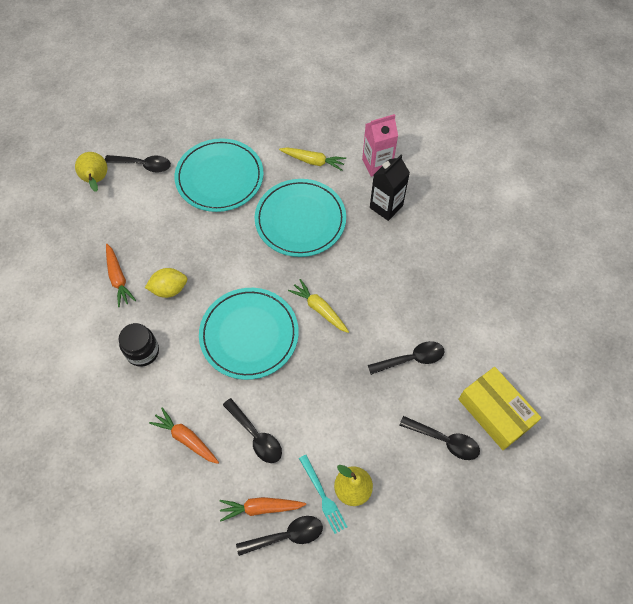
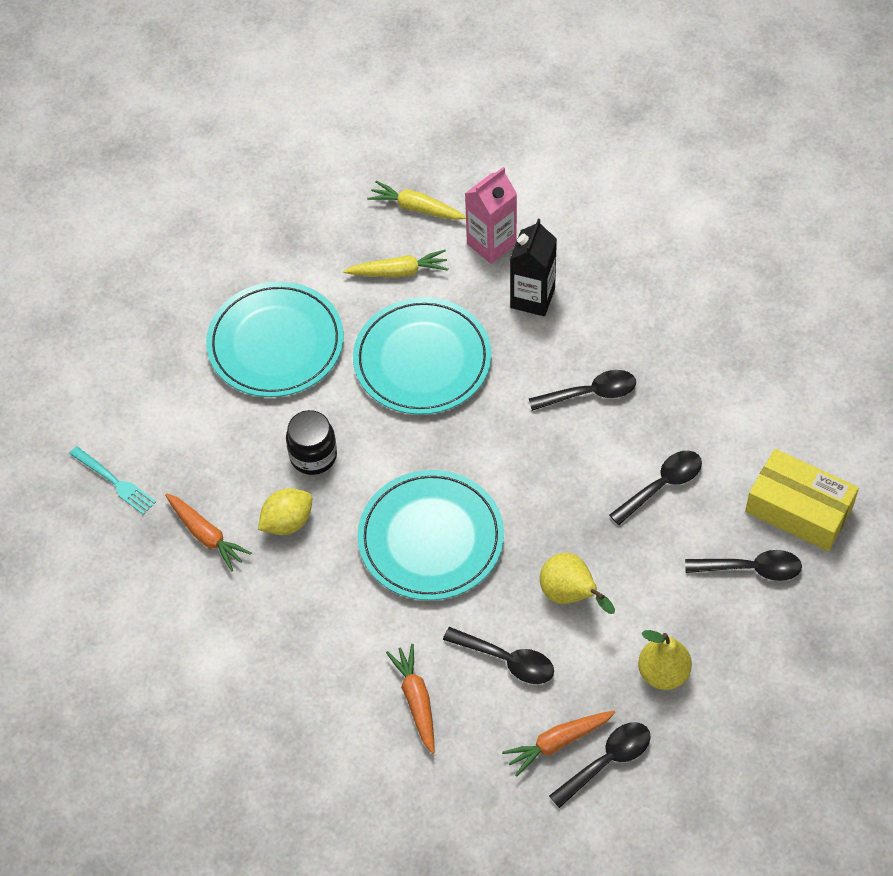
camera: 20 degrees left, 5 degrees down
(96, 180) = (95, 414): yellow pear -> yellow pear (570, 595)
(143, 165) = (153, 366): black spoon -> black spoon (590, 393)
(143, 351) = (296, 617): black jar -> black jar (313, 456)
(186, 439) = (416, 701): orange carrot -> orange carrot turned 60 degrees clockwise
(319, 309) = (509, 469): yellow carrot -> yellow carrot (416, 208)
(323, 496) = (631, 697): turquoise fork -> turquoise fork (115, 482)

